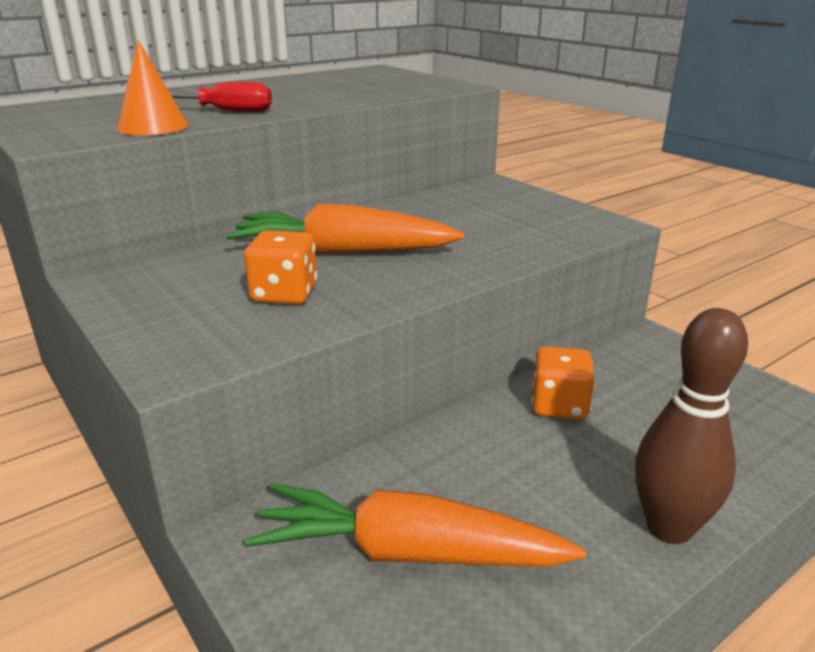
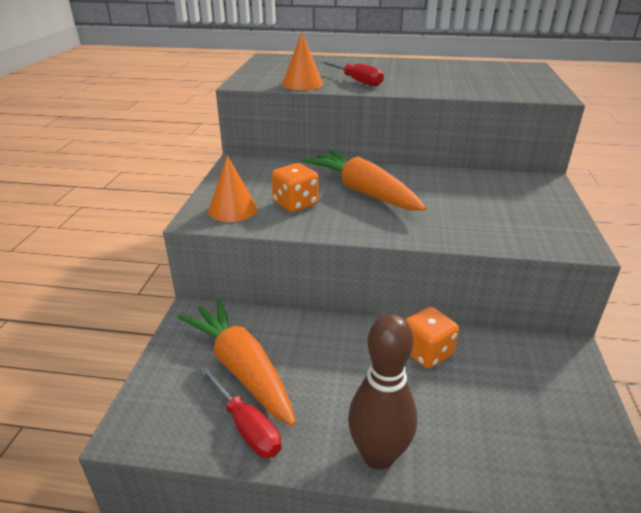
camera: 45 degrees right, 5 degrees up
(206, 335) = (233, 209): none -> orange cone
(517, 609) = (246, 426): none -> red screwdriver

